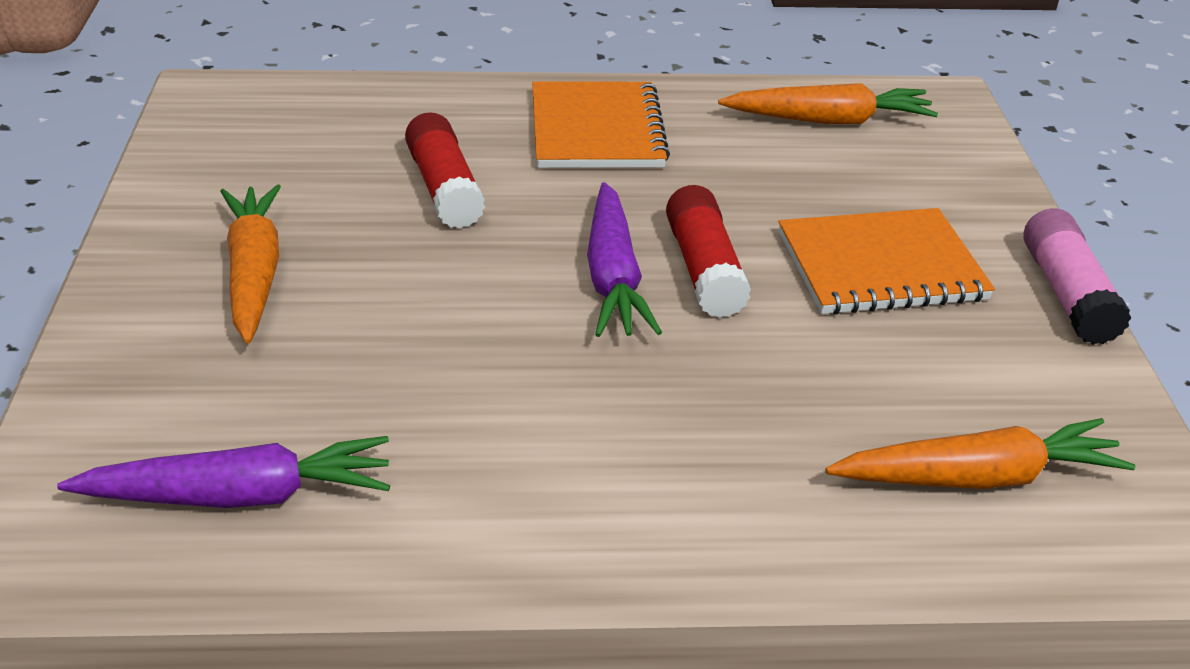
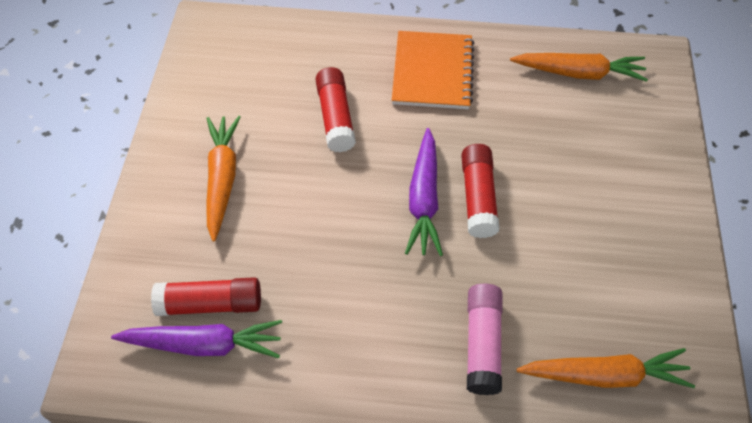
camera: 10 degrees right, 20 degrees up
(247, 437) = (211, 303): none -> red glue stick
(880, 266) = (584, 204): orange notebook -> none
(1067, 294) = (693, 237): pink glue stick -> pink glue stick (482, 343)

